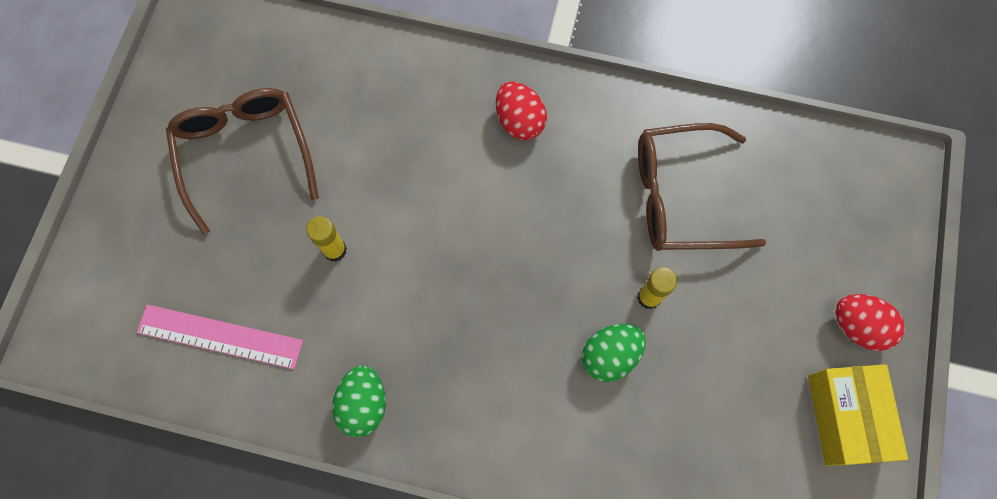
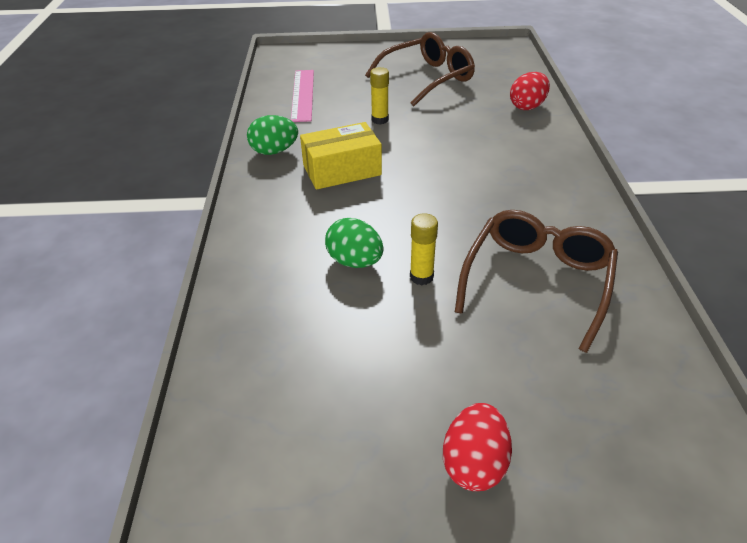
camera: 75 degrees right, 30 degrees down
(519, 121) = (537, 176): red egg -> red egg (527, 106)
(681, 197) = (537, 281): brown glasses -> brown glasses turned 45 degrees clockwise
(845, 417) = (353, 466): yellow box -> yellow box (342, 170)

